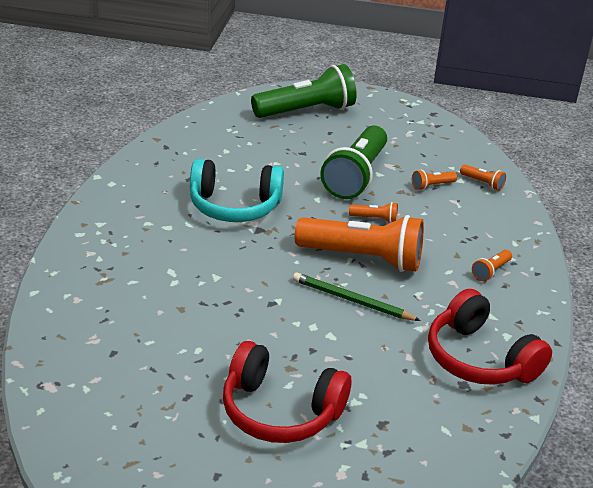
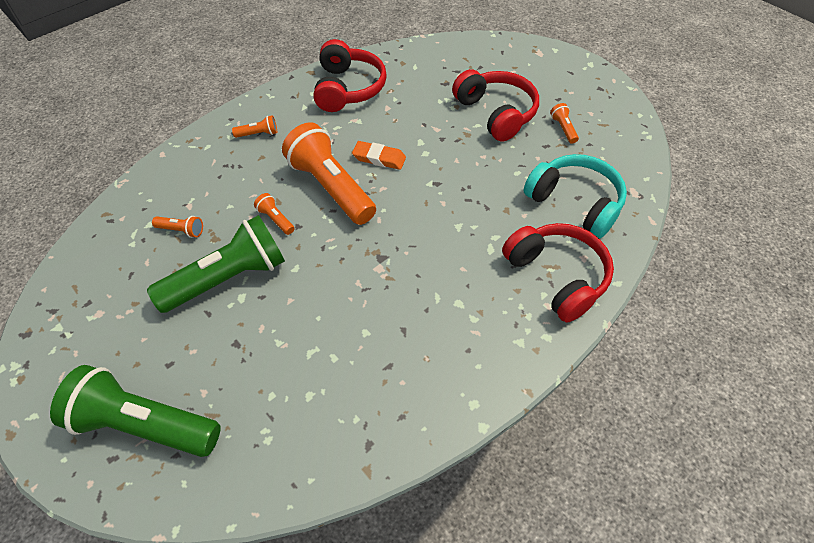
camera: 140 degrees left, 20 degrees up
(94, 275) = (557, 276): none -> red headphones
(234, 206) = (377, 298): turquoise headphones -> turquoise headphones (575, 203)
(352, 300) = (379, 158): green pencil -> orange eraser
(482, 183) = (138, 211): orange flashlight -> orange flashlight (563, 128)

